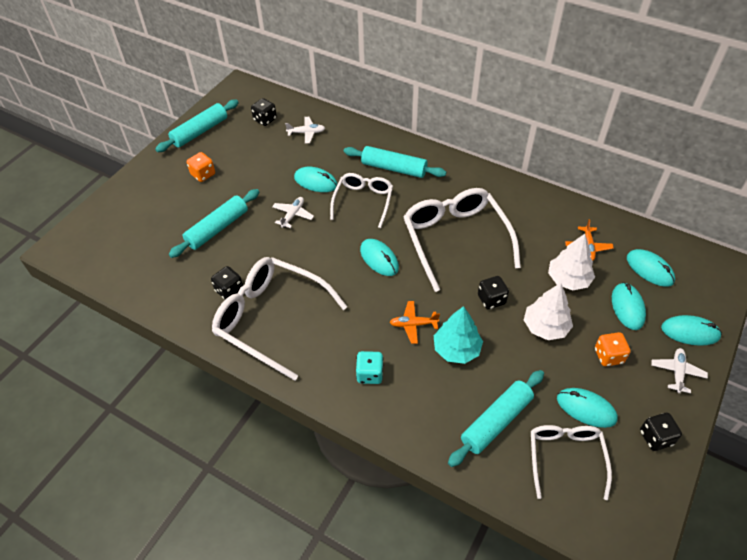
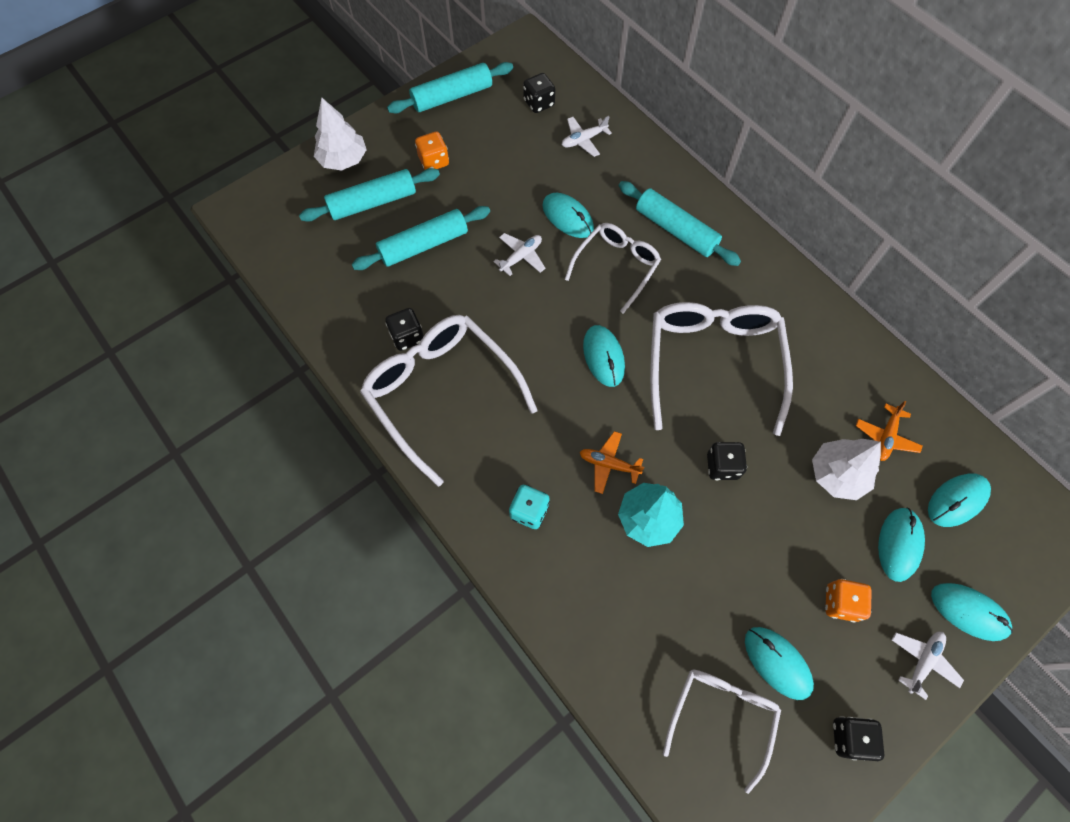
camera: 20 degrees right, 15 degrees up
(306, 133) = (584, 140): white plane -> white plane turned 135 degrees clockwise
(496, 421) = (656, 634): turquoise rolling pin -> turquoise rolling pin (373, 202)
(545, 327) = (775, 530): white tree -> white tree (343, 159)
(649, 269) = (957, 500): turquoise mouse -> turquoise mouse turned 75 degrees clockwise

